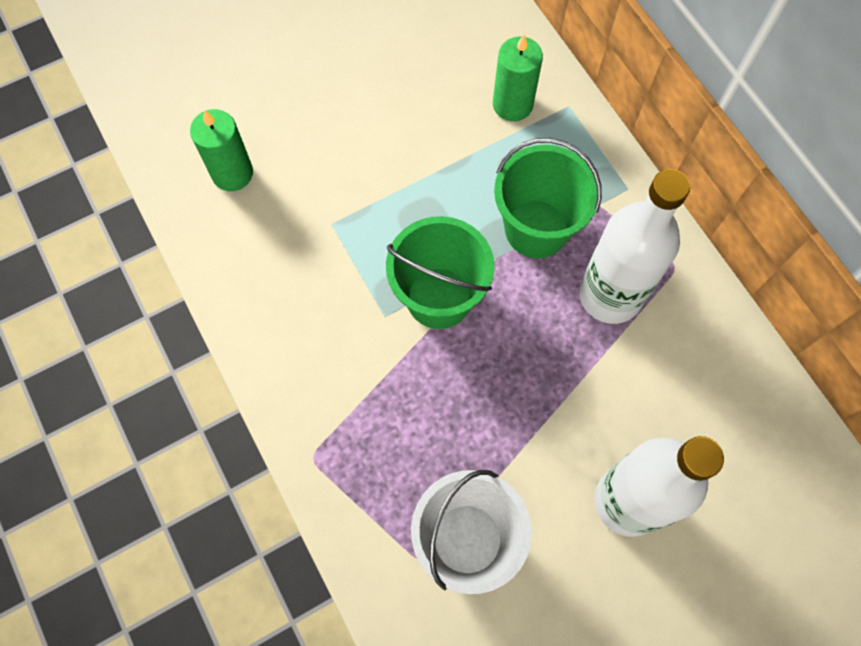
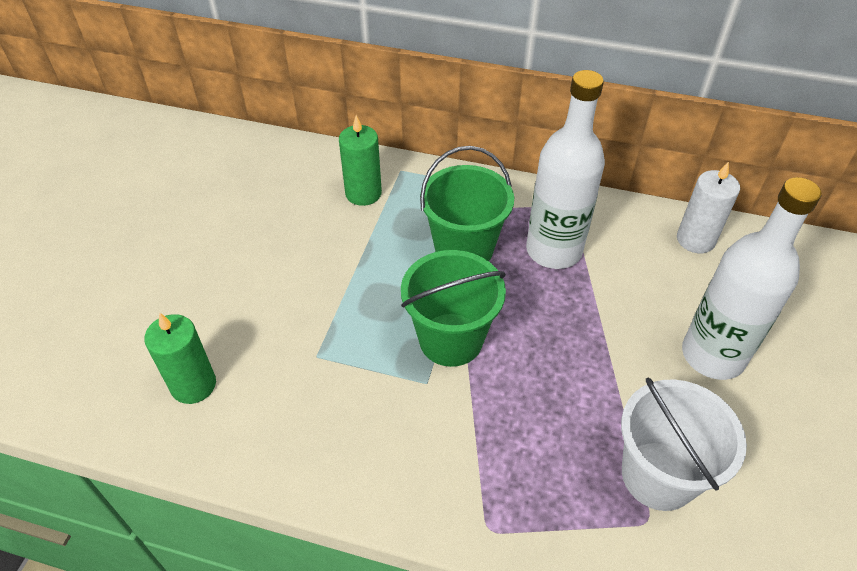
camera: 45 degrees left, 20 degrees down
(751, 397) = (695, 240): none -> white candle

